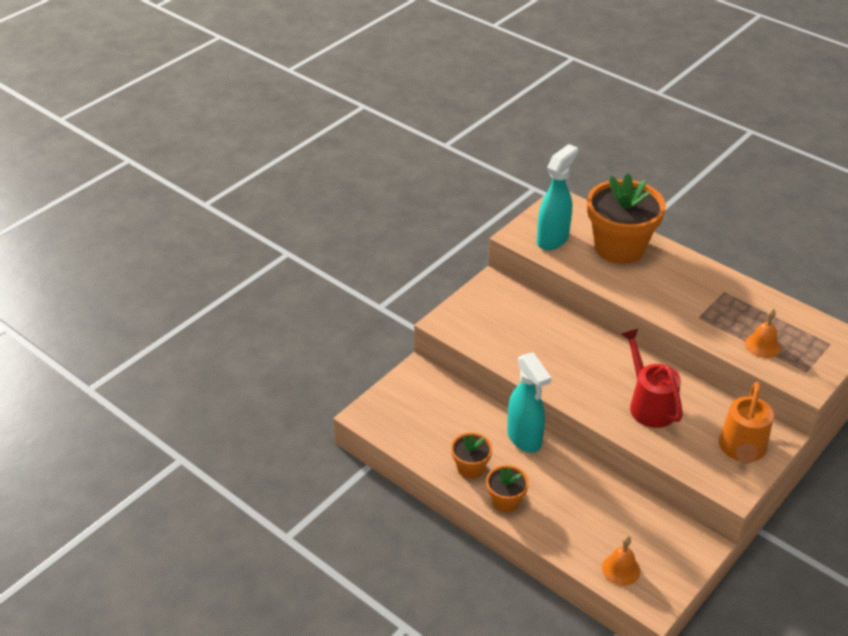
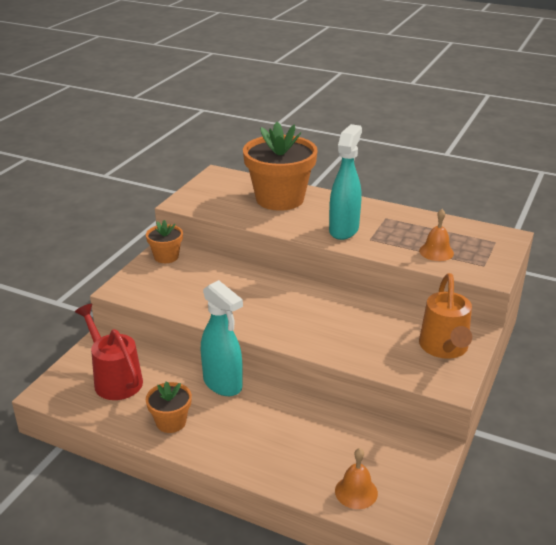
camera: 15 degrees left, 10 degrees down
(505, 501) = (215, 448): orange flower pot -> orange flower pot (166, 257)
(553, 239) = (216, 201): turquoise spray bottle -> turquoise spray bottle (344, 230)
(649, 404) = (342, 325): red watering can -> red watering can (114, 379)

